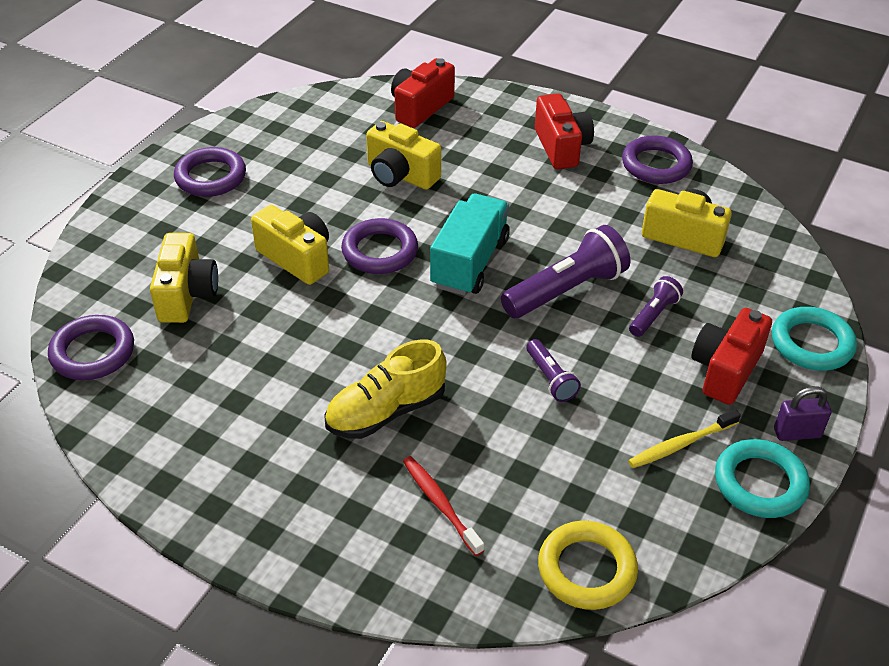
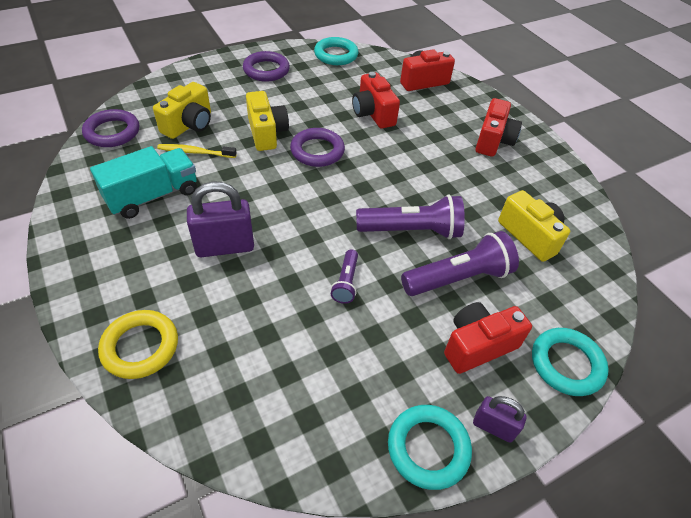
camera: 30 degrees right, 5 degrees up
(280, 117) = (336, 55): none -> turquoise ring
(386, 411) = (225, 247): yellow shoe -> purple padlock
(400, 175) = (373, 114): yellow camera -> red camera
(440, 504) = (197, 324): red toothbrush -> none
(470, 262) = (365, 183): turquoise truck -> turquoise truck (153, 196)
(586, 569) = (242, 430): yellow ring -> yellow ring (140, 347)
(653, 315) = (458, 278): purple flashlight -> purple flashlight, size x1.89
(656, 165) = (551, 180): purple ring -> none
(680, 444) = (393, 381): yellow toothbrush -> yellow toothbrush (195, 152)

